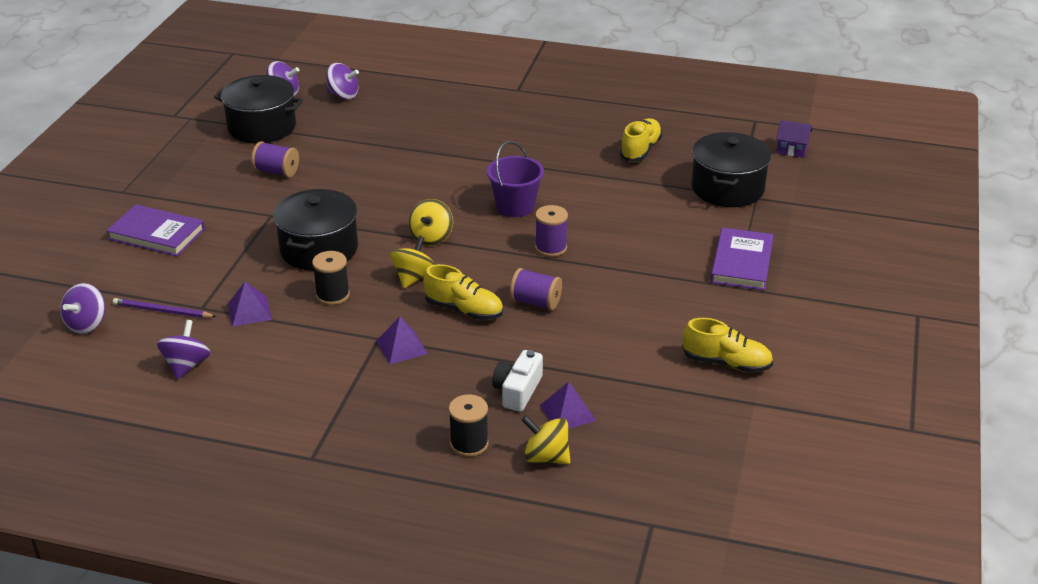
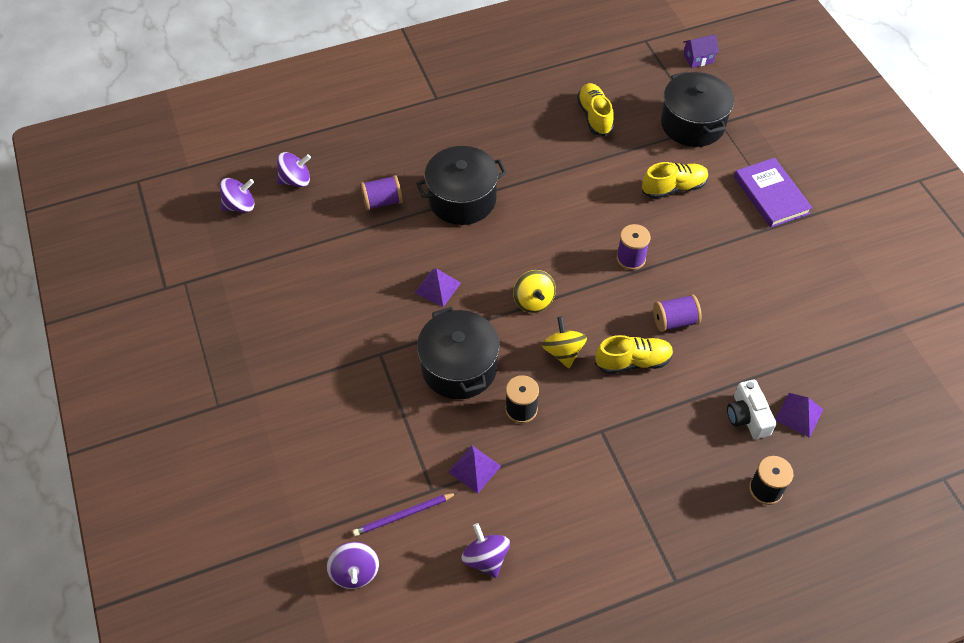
camera: 35 degrees left, 20 degrees up
(157, 234) = (305, 435): purple book -> none
(262, 127) = (263, 257): black pot -> black pot (462, 199)
(276, 171) = (332, 302): purple spool -> purple spool (382, 201)
(401, 347) = (626, 428): purple pyramid -> purple pyramid (437, 287)
(515, 206) = (563, 230): purple bucket -> none
(546, 457) = (825, 465): yellow spinning top -> none
(726, 363) = (851, 299): yellow shoe -> yellow shoe (674, 188)

